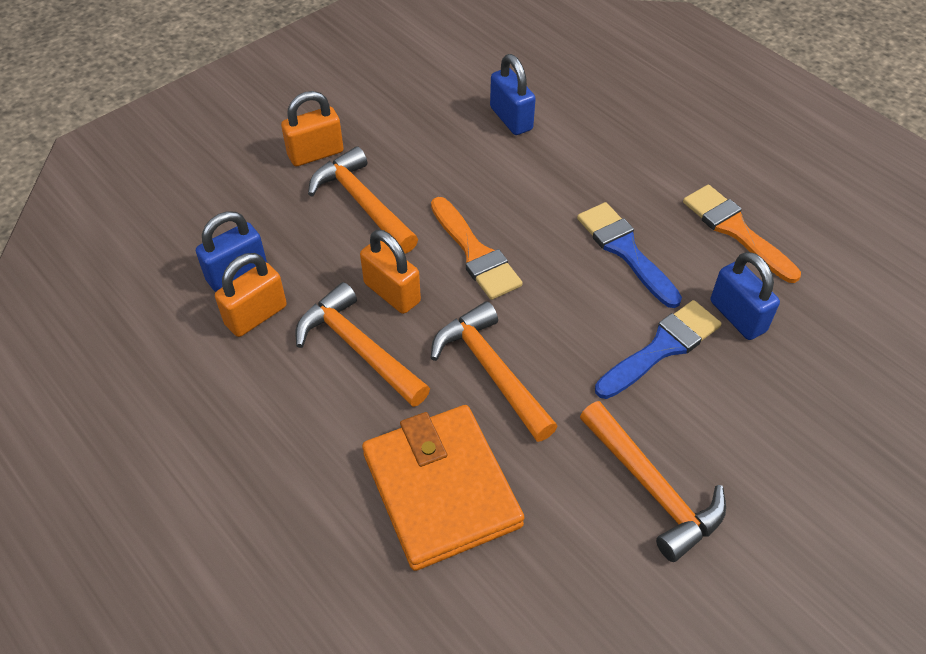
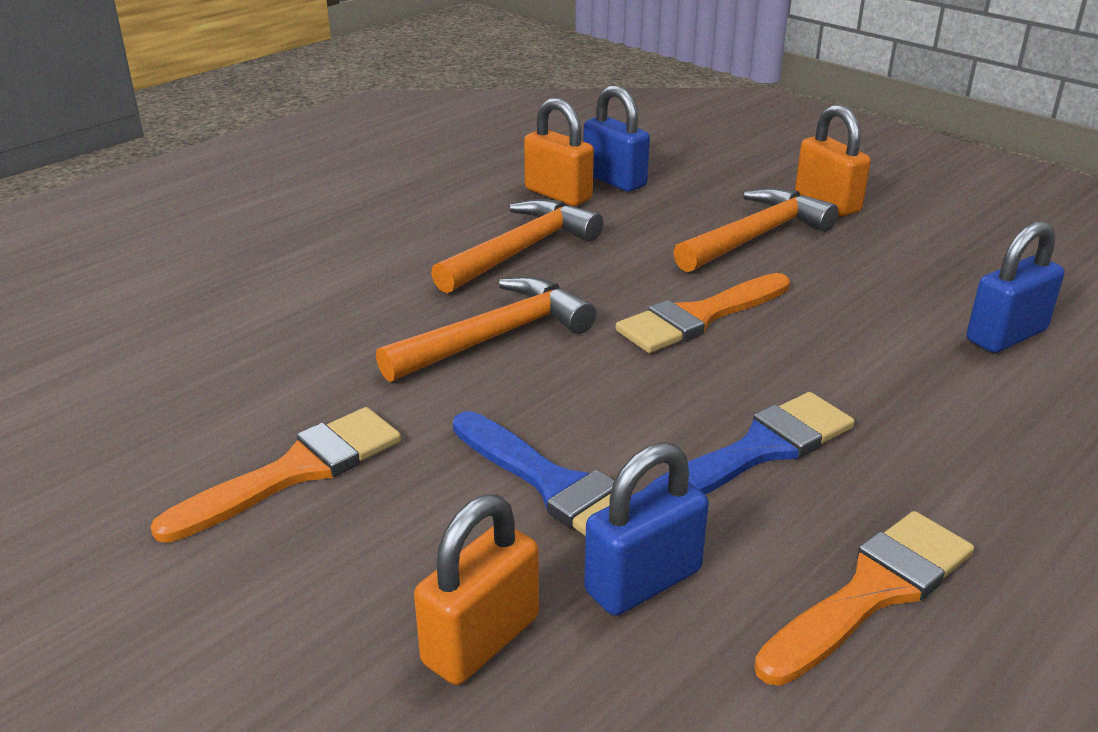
camera: 85 degrees right, 20 degrees down
(392, 293) = (611, 265): orange padlock -> orange padlock (481, 640)
(441, 489) = (322, 311): orange wallet -> none
(653, 489) = (295, 471): orange hammer -> orange brush

